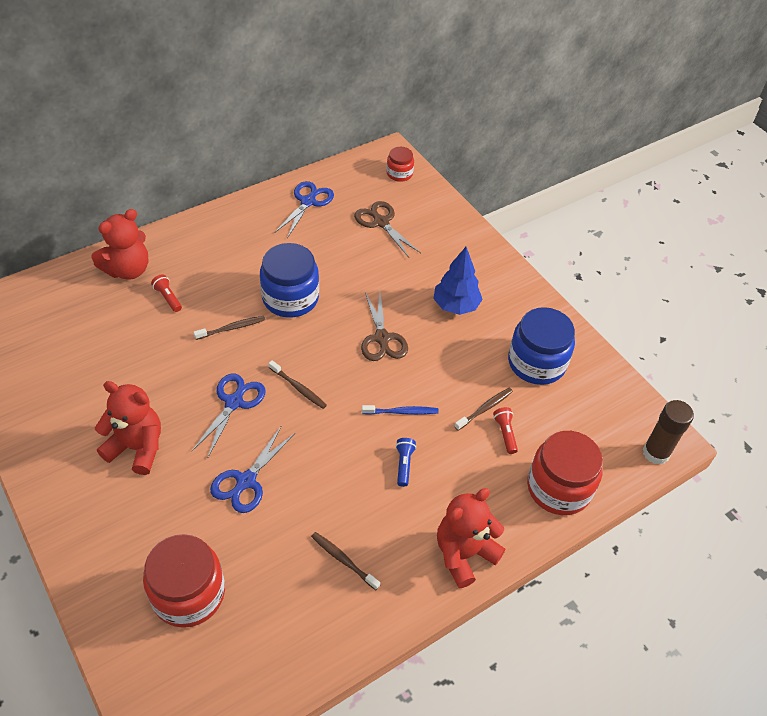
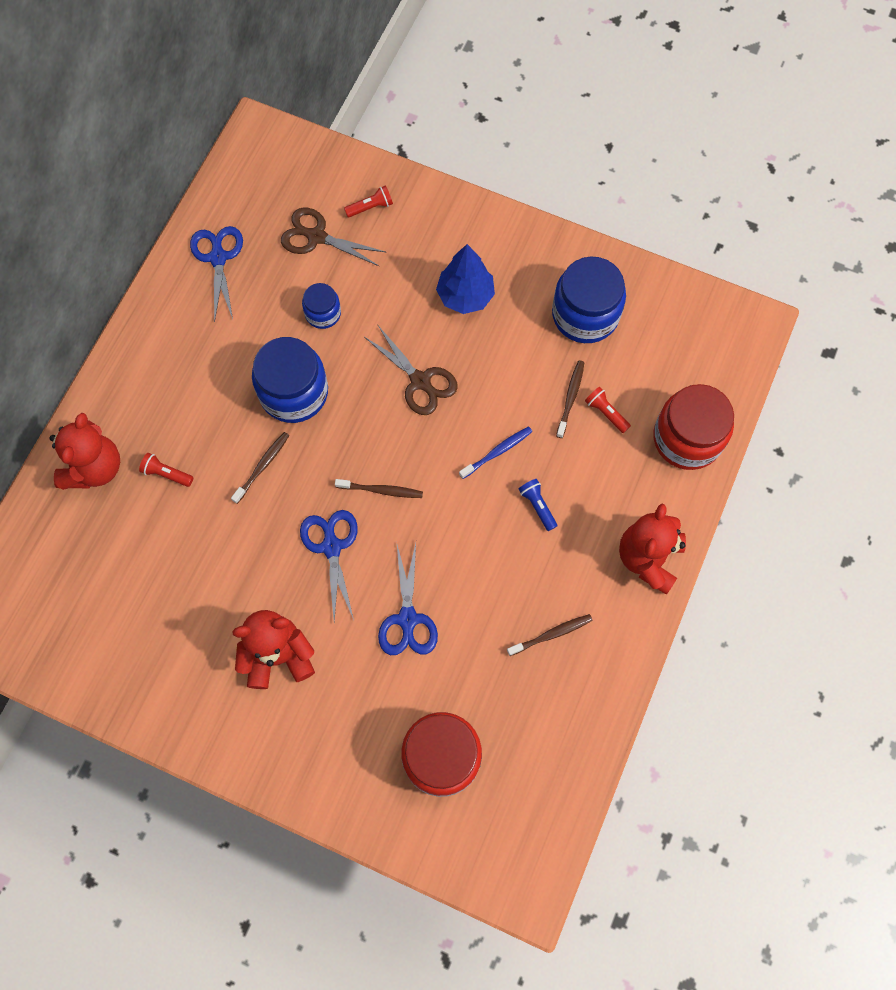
camera: 30 degrees left, 20 degrees up
(343, 560) = (551, 634): brown toothbrush -> brown toothbrush turned 150 degrees clockwise
(349, 265) = (323, 313): none -> blue jar
(399, 173) = (289, 157): red jar -> none
(431, 224) = (370, 207): none -> red flashlight
(656, 453) = (748, 346): brown glue stick -> none

